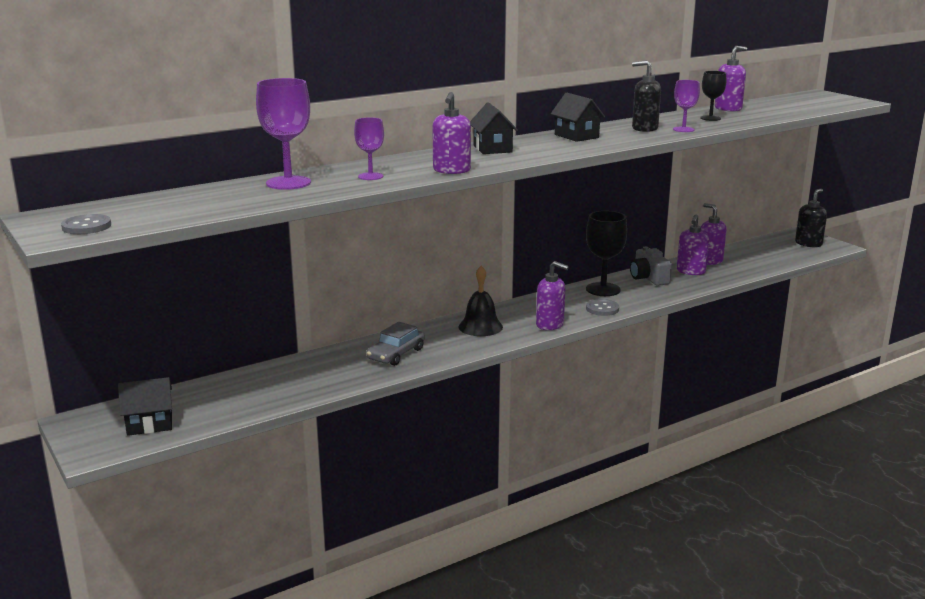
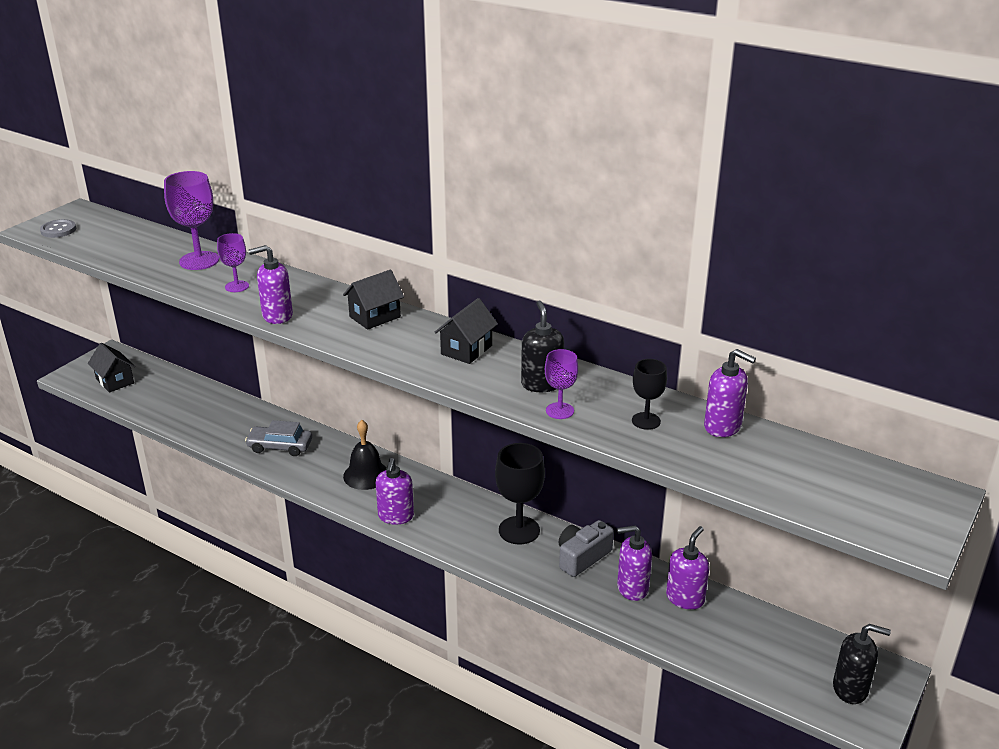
camera: 65 degrees right, 10 degrees up
(602, 309) = (461, 542): grey button -> none

